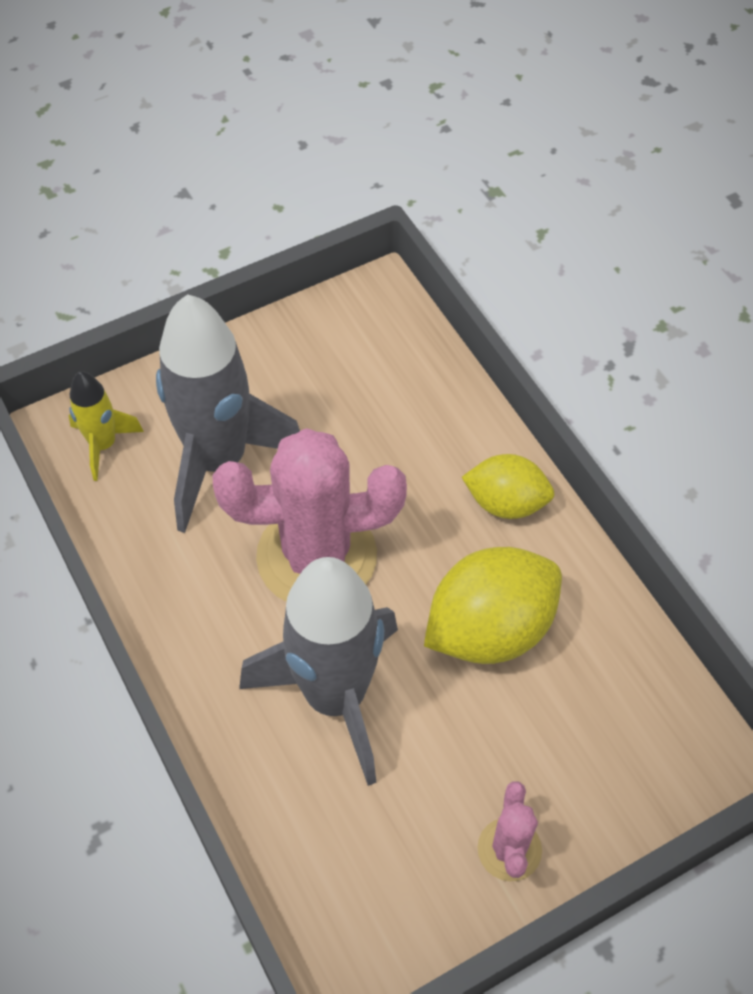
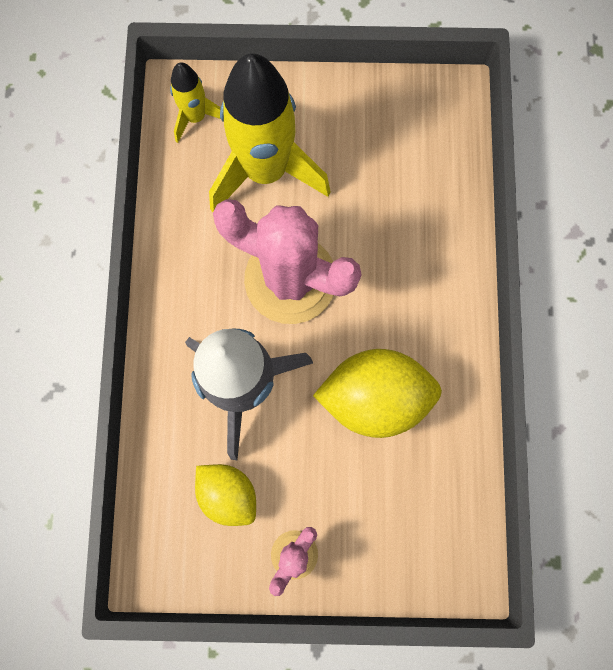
camera: 30 degrees right, 20 degrees up
(219, 461) = (266, 171): grey rocket -> yellow rocket
(506, 503) = (444, 311): yellow lemon -> yellow lemon (228, 493)

